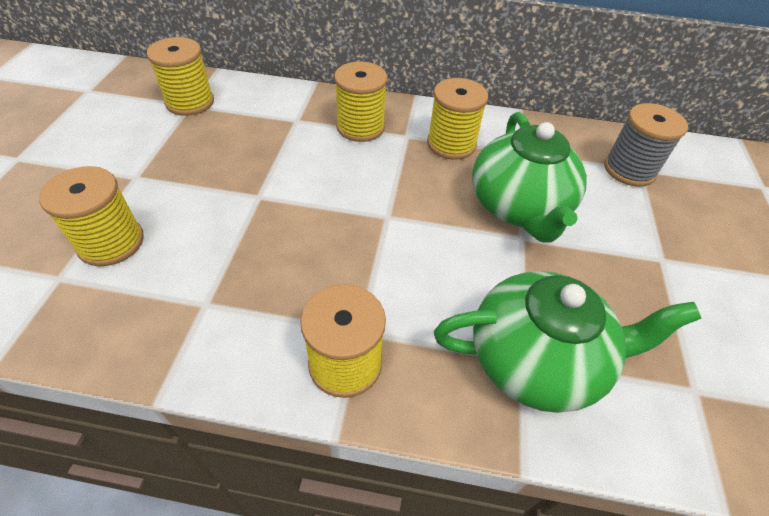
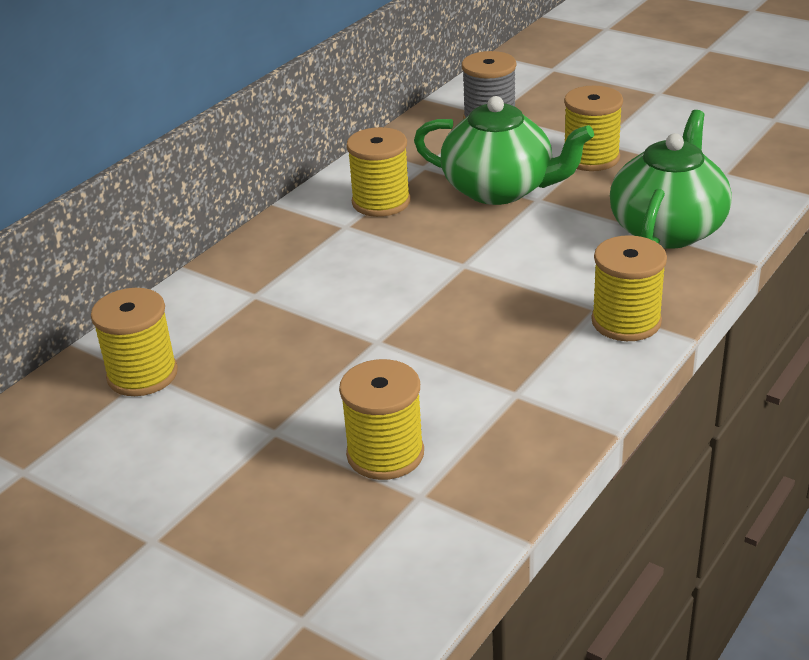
camera: 60 degrees left, 15 degrees down
(360, 127) = (306, 252): yellow spool -> yellow spool (591, 158)

